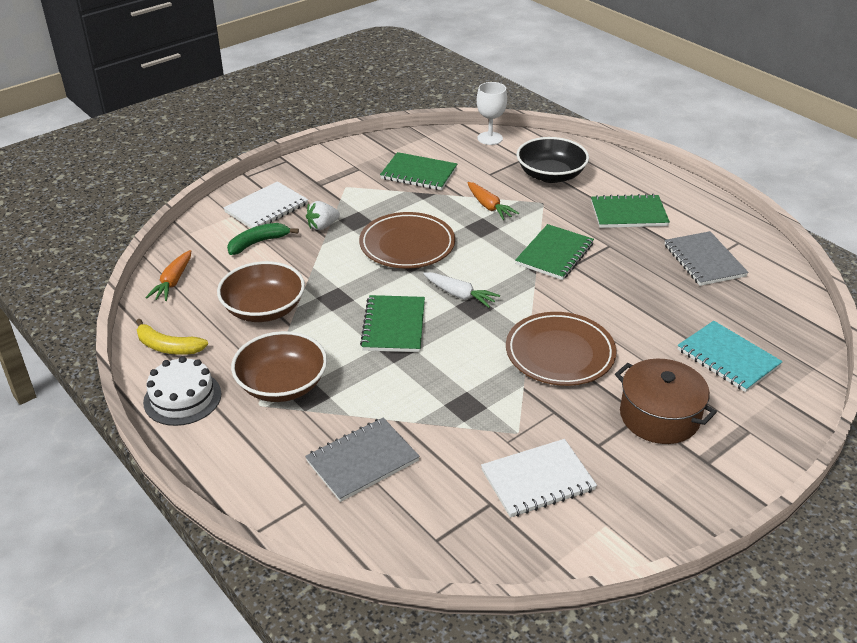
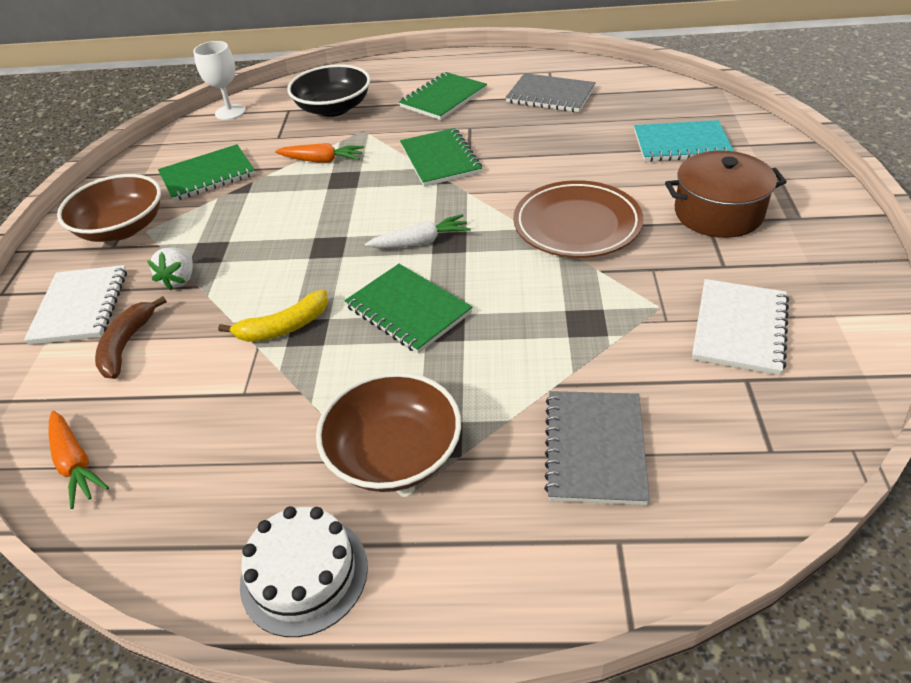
camera: 45 degrees left, 5 degrees up
(168, 347) = (188, 537): yellow banana -> yellow banana (284, 327)
(258, 243) = (126, 345): green banana -> brown banana
(264, 309) = (245, 401): brown bowl -> brown bowl (122, 228)
(407, 245) = (299, 237): brown plate -> none

